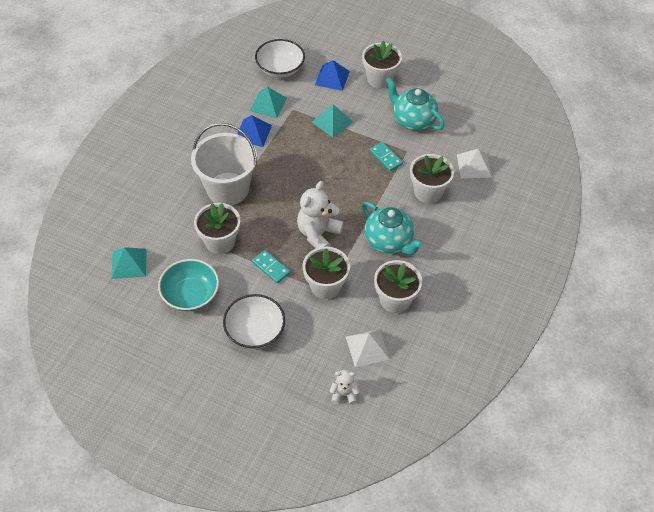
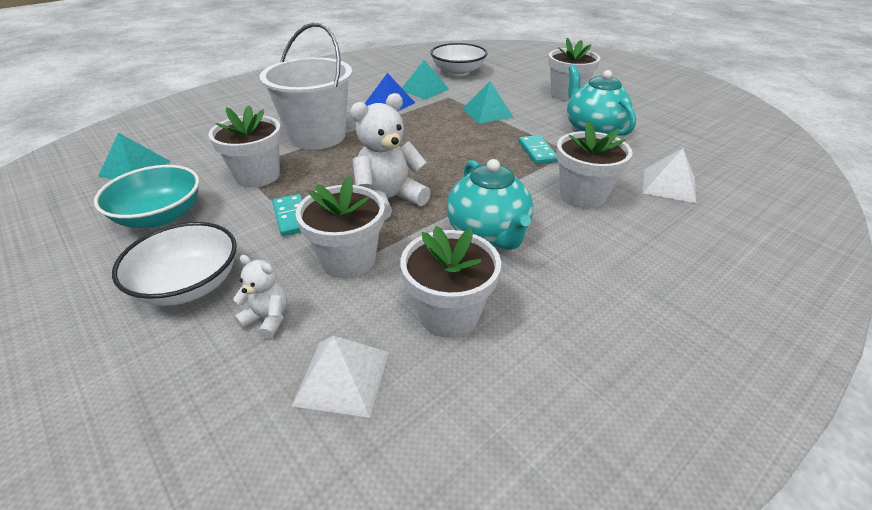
camera: 25 degrees right, 15 degrees down
(332, 78) = (510, 85): blue pyramid -> none
(344, 394) = (225, 454): white teddy bear -> white teddy bear (268, 319)

